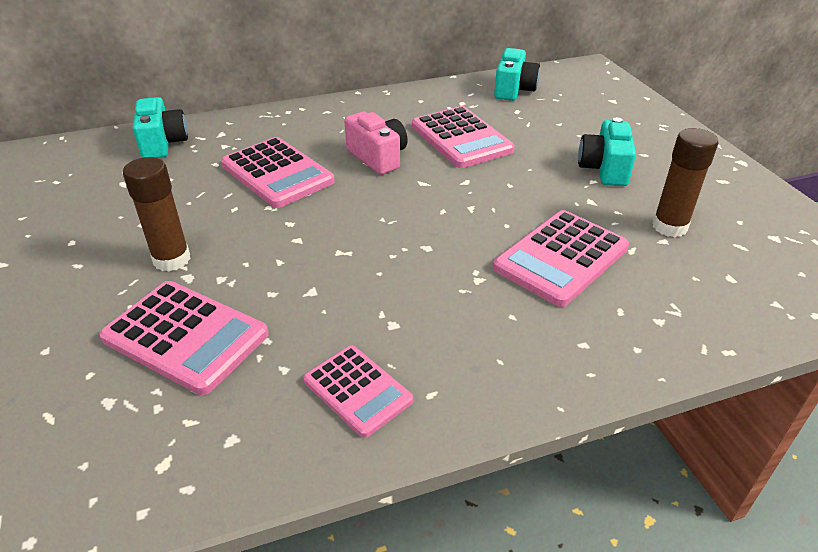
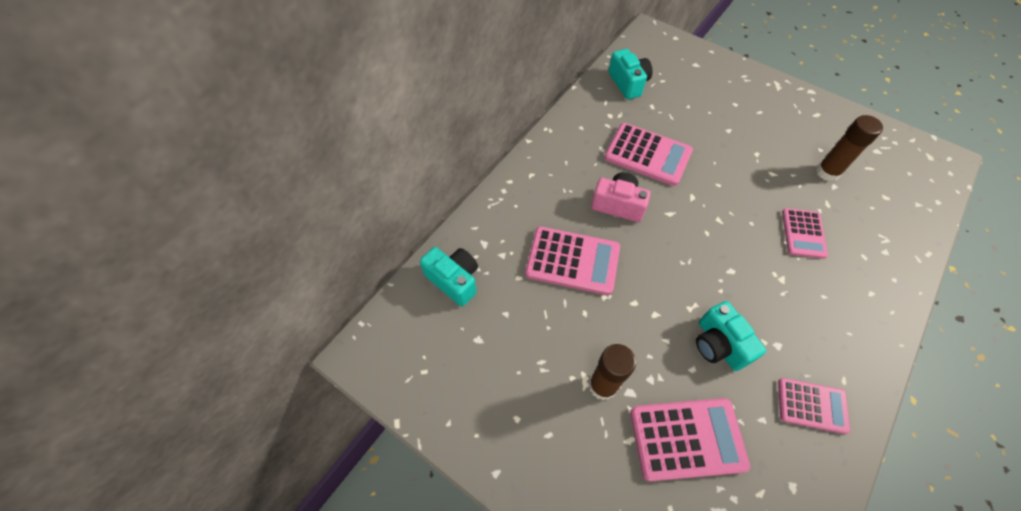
camera: 35 degrees left, 20 degrees up
(561, 258) = (803, 233): pink calculator -> pink calculator, size x0.64
(604, 169) = (753, 139): turquoise camera -> turquoise camera (719, 344)

